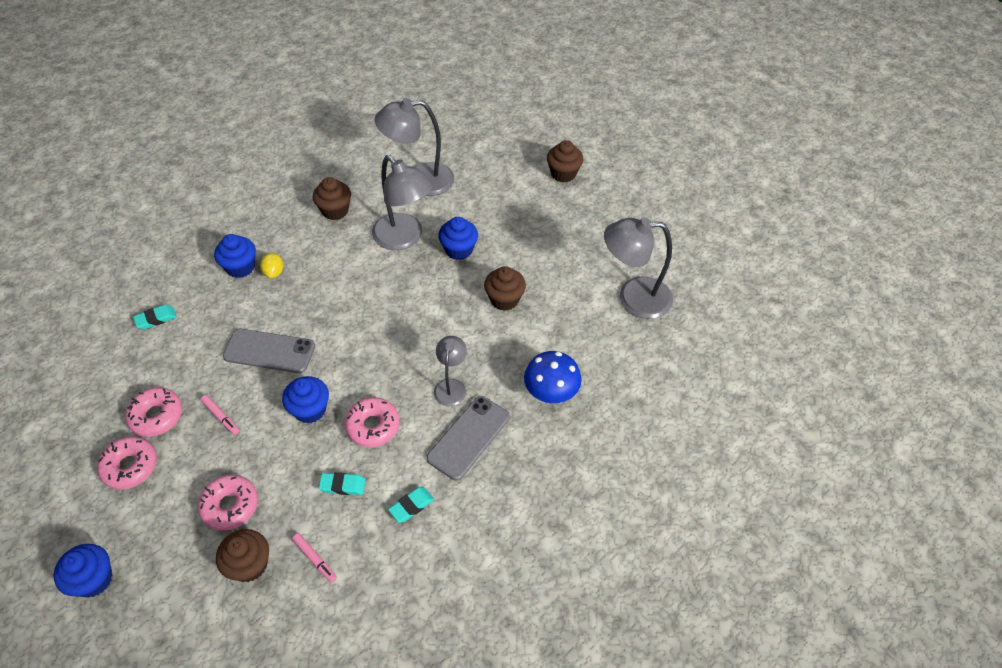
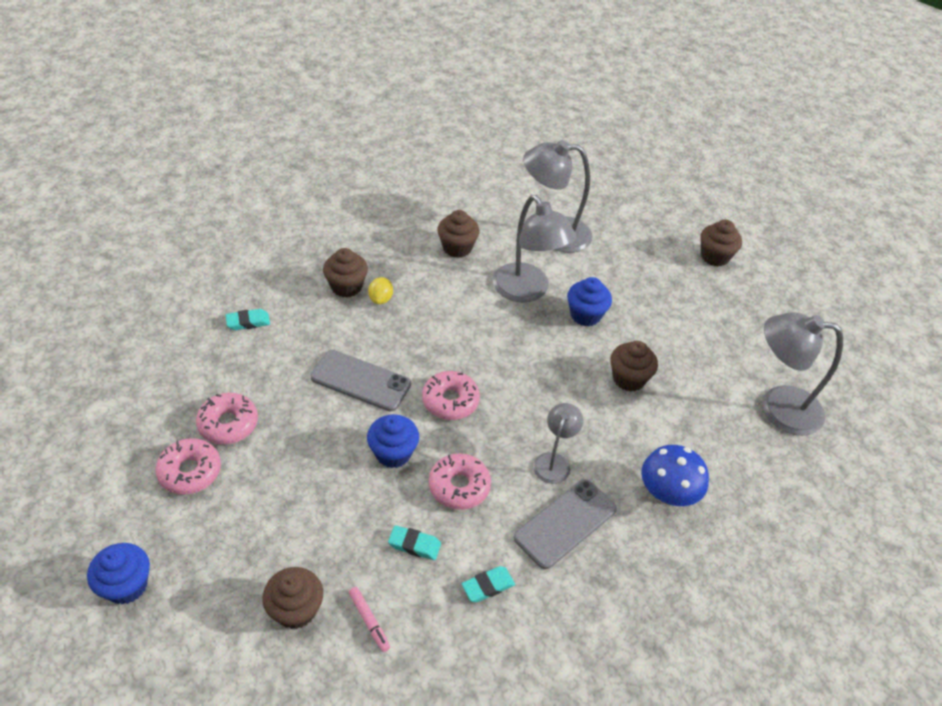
camera: 10 degrees right, 5 degrees down
(221, 417) = (296, 439): pink marker -> none
(230, 506) = (287, 539): pink donut -> pink donut (450, 401)
(240, 267) = (346, 286): blue cupcake -> brown cupcake

